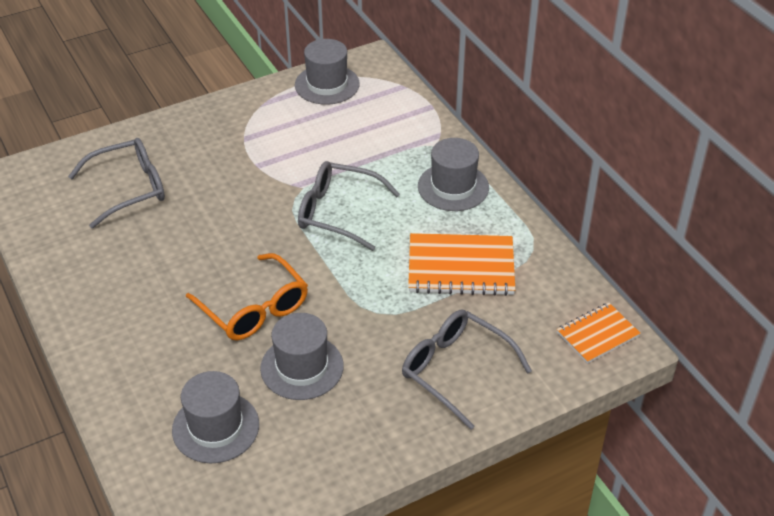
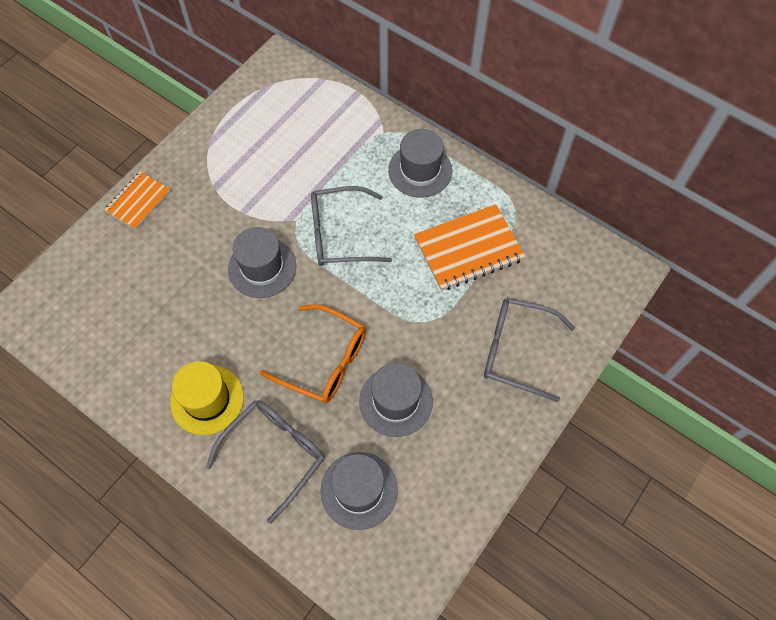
camera: 25 degrees left, 20 degrees up
(124, 299) = (207, 399): none -> yellow hat
(129, 188) = (142, 281): grey glasses -> grey glasses (275, 453)
(327, 84) = (255, 101): grey hat -> grey hat (262, 267)
(597, 334) = (604, 270): orange notebook -> orange notebook (138, 201)

